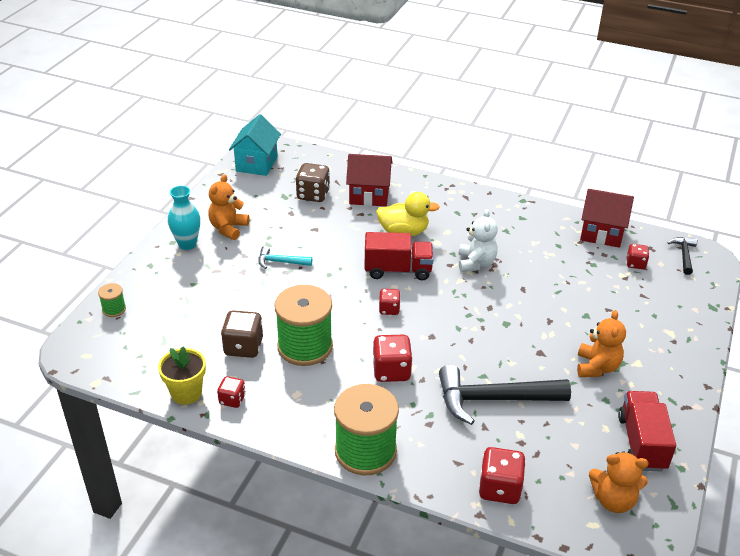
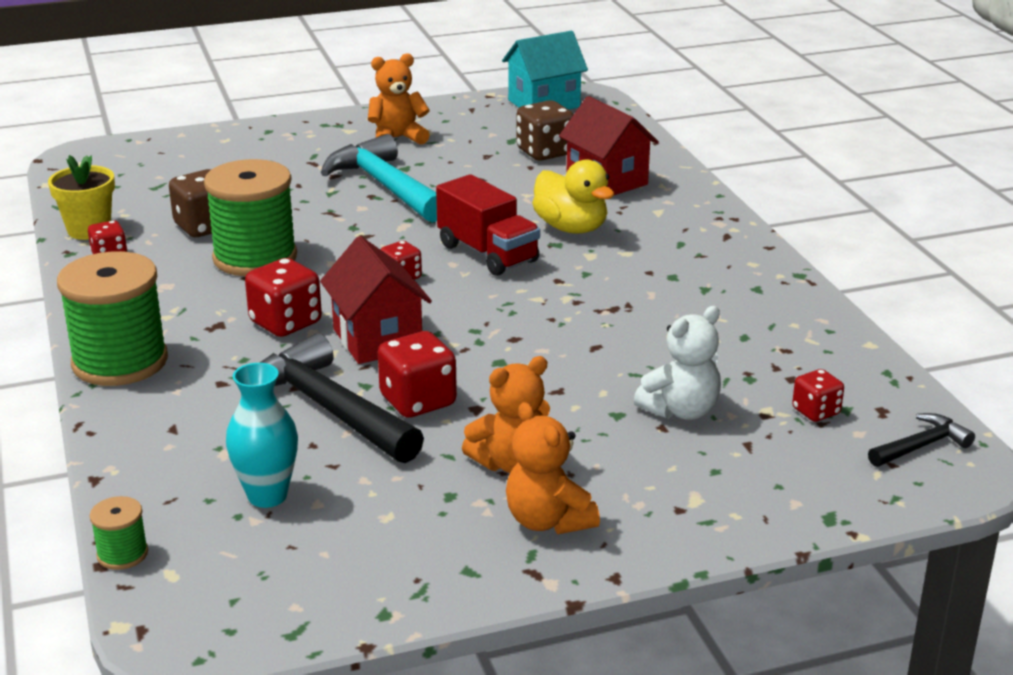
camera: 50 degrees right, 10 degrees down
(114, 309) = (170, 145): green spool -> green spool (122, 554)
(187, 244) = (333, 132): turquoise vase -> turquoise vase (267, 496)
(280, 262) = (385, 186): turquoise hammer -> turquoise hammer, size x2.02
(476, 263) = (592, 295): white teddy bear -> white teddy bear (681, 410)
(499, 488) = (159, 475): red dice -> red dice (418, 401)
(601, 233) = (838, 359): red house -> red house (377, 339)
(613, 500) = (240, 574): orange teddy bear -> orange teddy bear (548, 521)
(641, 443) = (394, 558): red truck -> none

